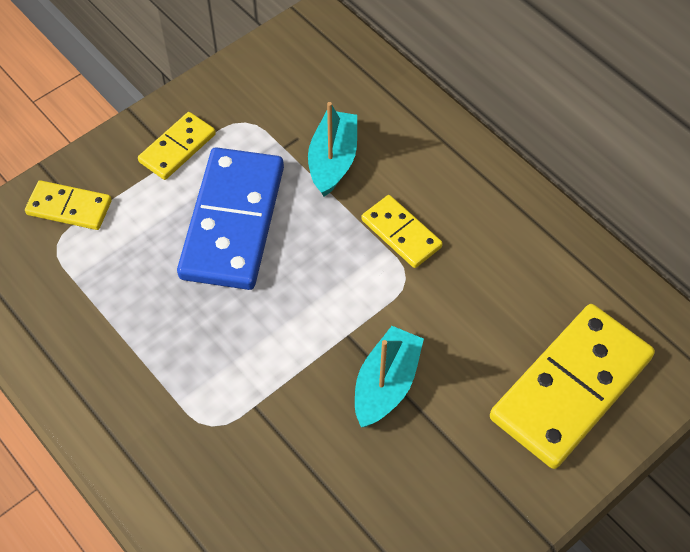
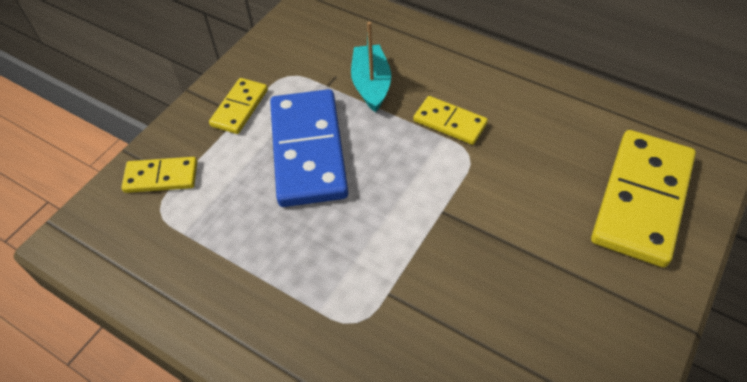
camera: 15 degrees left, 5 degrees down
(386, 384) = (493, 241): turquoise boat -> none

